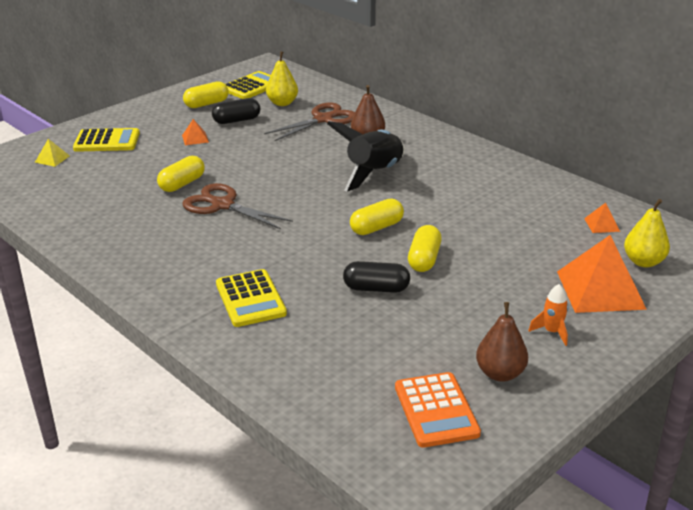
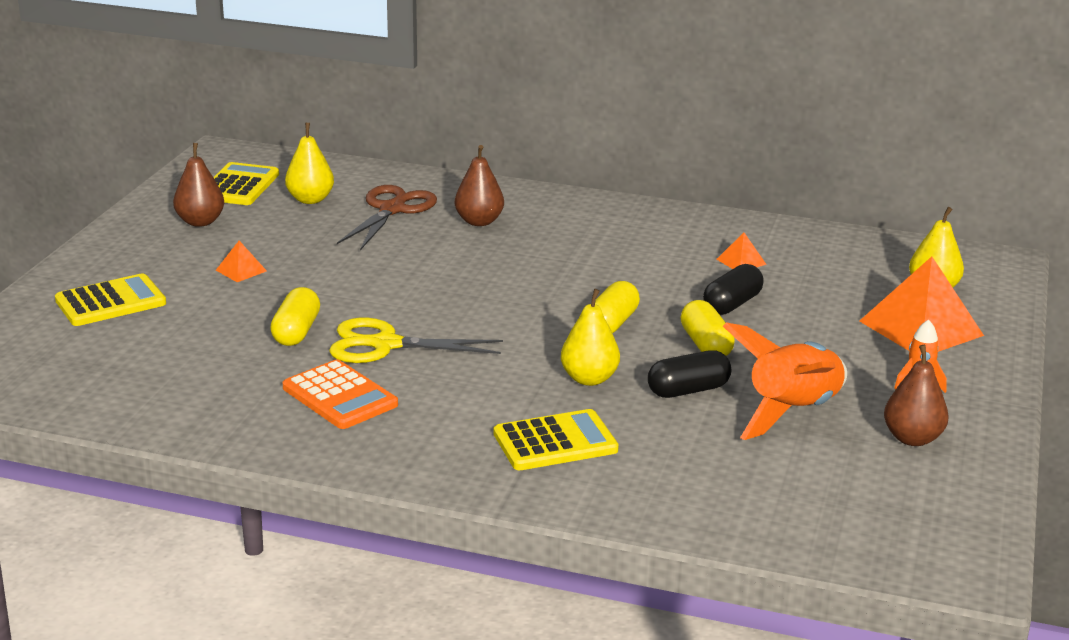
camera: 30 degrees left, 5 degrees down
(52, 159) = (54, 344): yellow pyramid -> none
(206, 104) = (200, 222): yellow capsule -> brown pear
(222, 205) = (384, 345): brown scissors -> yellow scissors
(236, 120) = (272, 235): black capsule -> black capsule (732, 304)
(250, 299) = (555, 442): yellow calculator -> yellow calculator turned 60 degrees counterclockwise
(320, 262) = (589, 379): none -> yellow pear
(374, 173) = (536, 262): black rocket -> none
(432, 326) = (792, 412): none -> orange rocket
(436, 410) = (889, 493): orange calculator -> orange calculator (340, 396)
(602, 224) = (853, 260): orange pyramid -> orange pyramid (741, 261)

